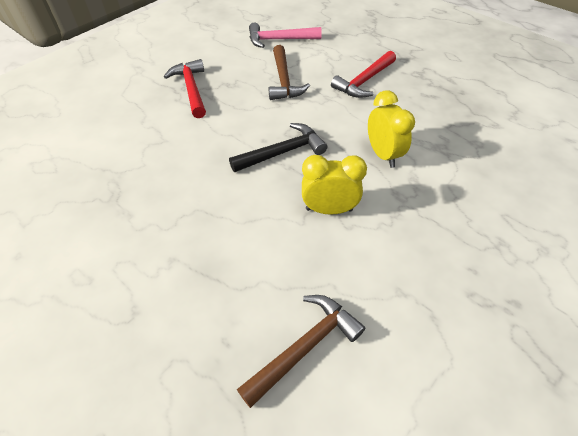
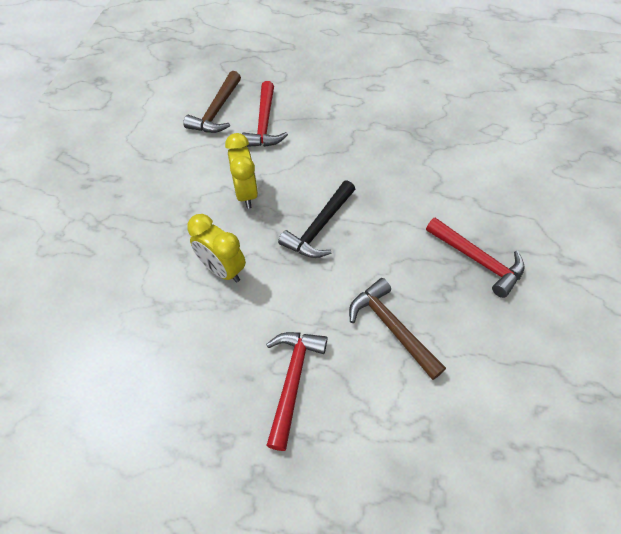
camera: 150 degrees right, 5 degrees up
(256, 289) = (264, 124): none -> red hammer
(279, 40) = (466, 417): pink hammer -> none
(329, 209) = (246, 193): yellow clock -> yellow clock turned 75 degrees counterclockwise

